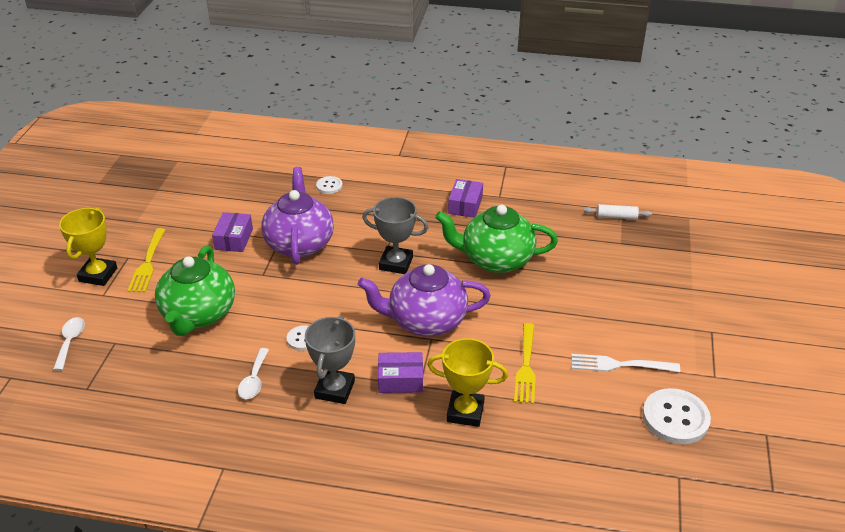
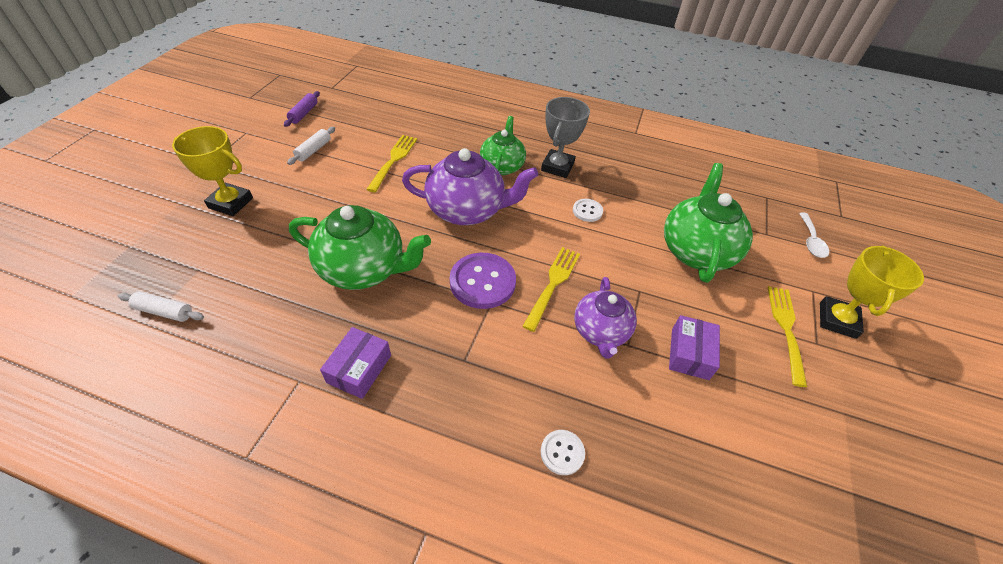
camera: 175 degrees left, 10 degrees up
(254, 380) = (626, 183): white spoon -> none
(300, 243) = (600, 332): purple teapot -> purple teapot, size x0.64
(337, 269) = (553, 285): none -> yellow fork
(396, 263) = (482, 282): grey trophy -> purple button
(400, 380) = (502, 166): purple box -> green teapot
(465, 412) = (457, 138): yellow trophy -> yellow trophy (230, 203)
(620, 365) = (313, 150): white fork -> white rolling pin
(675, 418) = (303, 113): white button -> purple rolling pin

